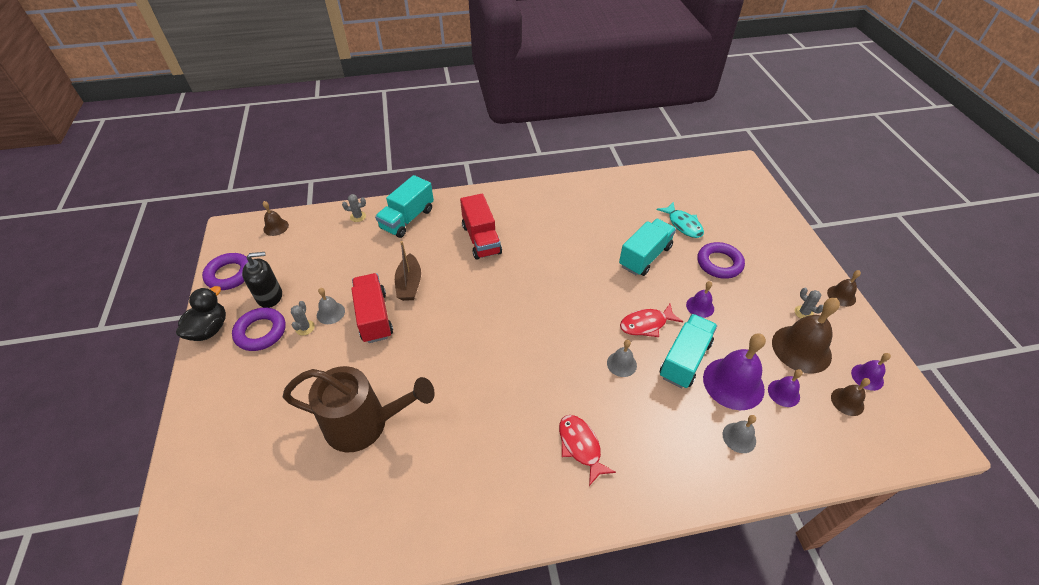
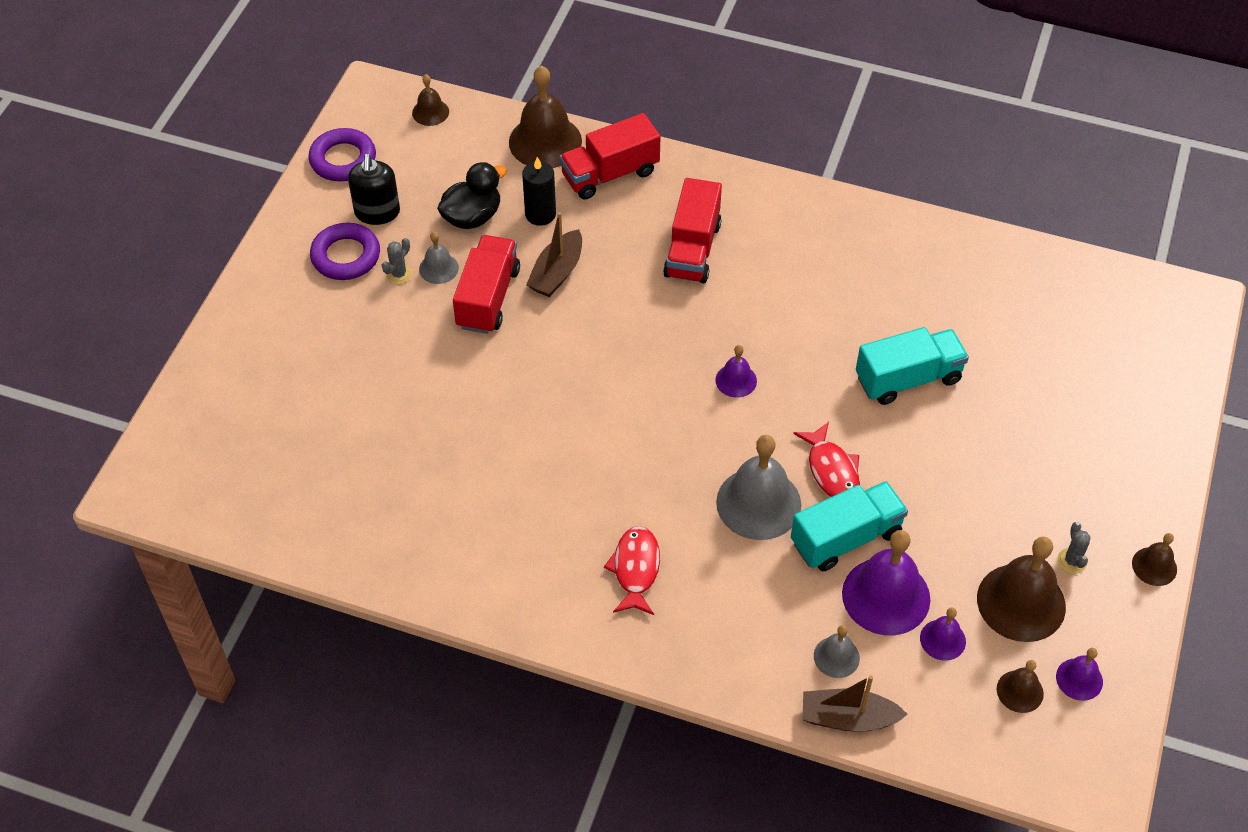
camera: 30 degrees right, 5 degrees up
(209, 329) = (289, 226): black duck -> black duck (472, 217)
(270, 296) = (377, 212): black soap dispenser -> black soap dispenser turned 75 degrees clockwise
(358, 216) = (545, 141): grey cactus -> brown bell
(366, 424) = (409, 424): brown watering can -> none
(379, 256) = (540, 214): none -> black candle
(407, 219) = (610, 174): turquoise truck -> red truck
(621, 364) = (758, 503): grey bell -> grey bell, size x1.95
(646, 324) = (831, 470): red fish -> red fish turned 120 degrees counterclockwise
(683, 224) = (1008, 357): turquoise fish -> none
(700, 306) = (927, 483): purple bell -> purple bell (736, 380)
(719, 263) = (1011, 438): purple ring -> none
(778, 475) = (848, 718): none -> brown boat

